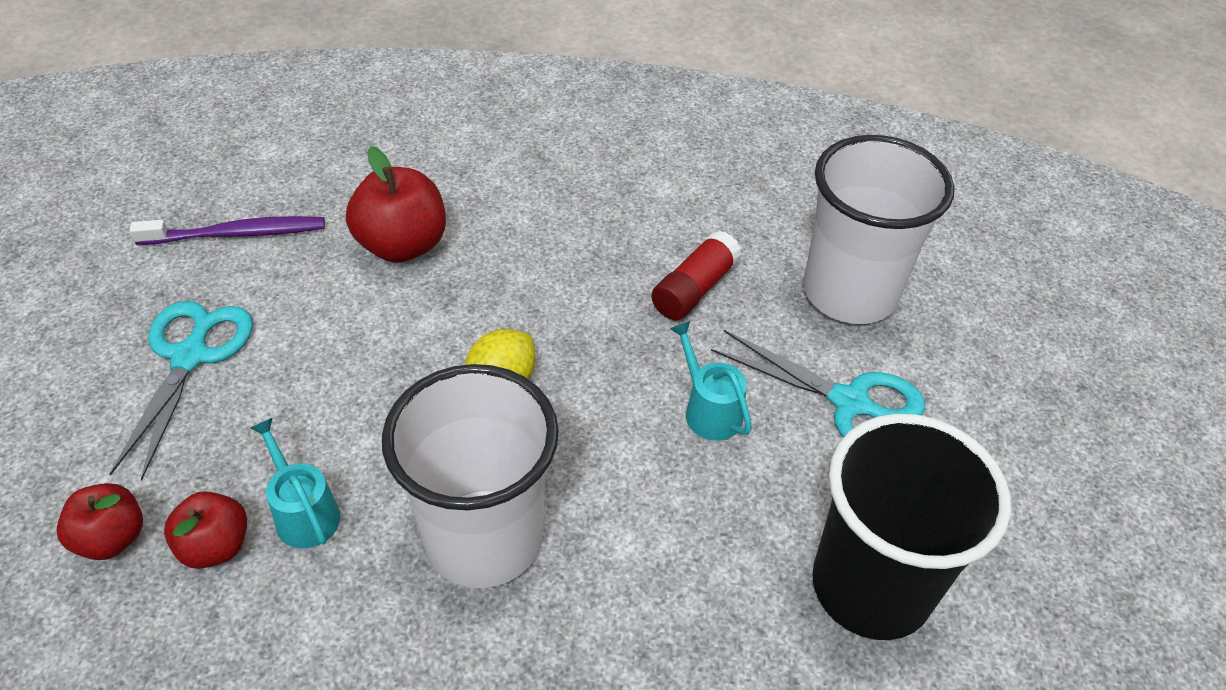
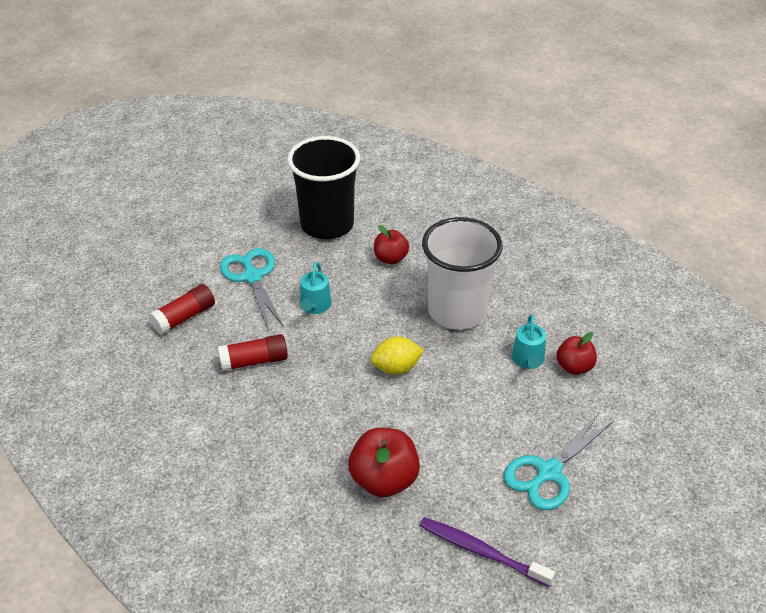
camera: 140 degrees left, 5 degrees down
(112, 538) = (621, 394): red apple -> red apple (390, 258)
(849, 293) = (184, 317): white cup -> red glue stick

